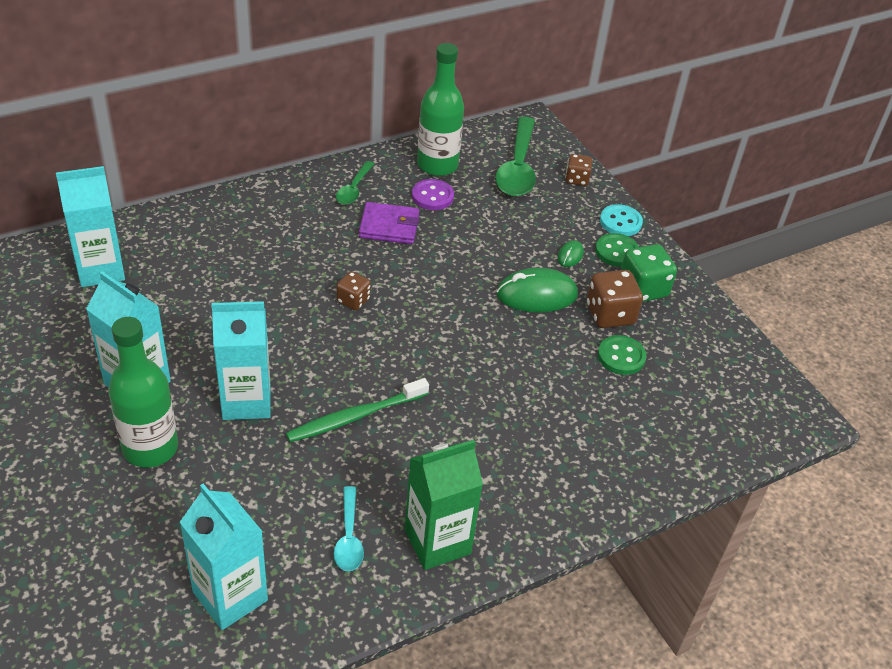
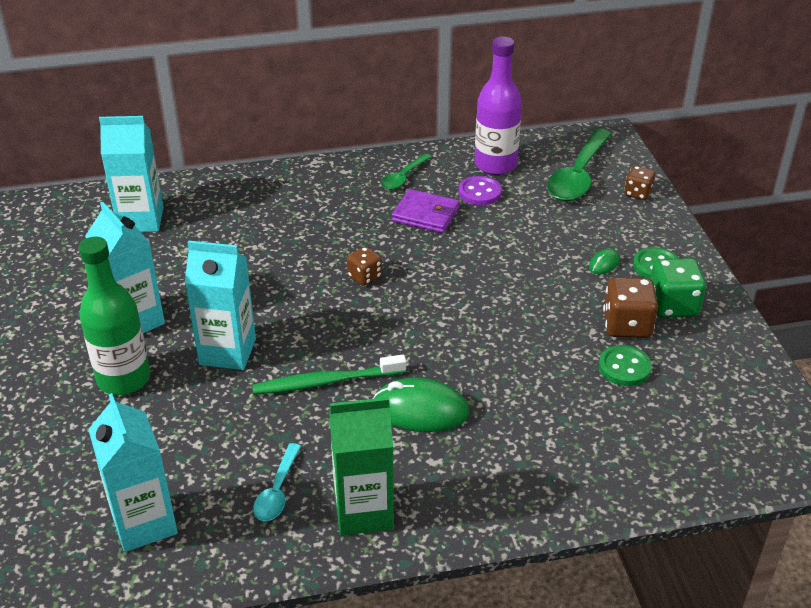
camera: 20 degrees right, 5 degrees down
(437, 165) = (495, 165): green bottle -> purple bottle
(536, 295) = (554, 296): green mouse -> green mouse (420, 410)
(620, 222) = (671, 238): turquoise button -> none

